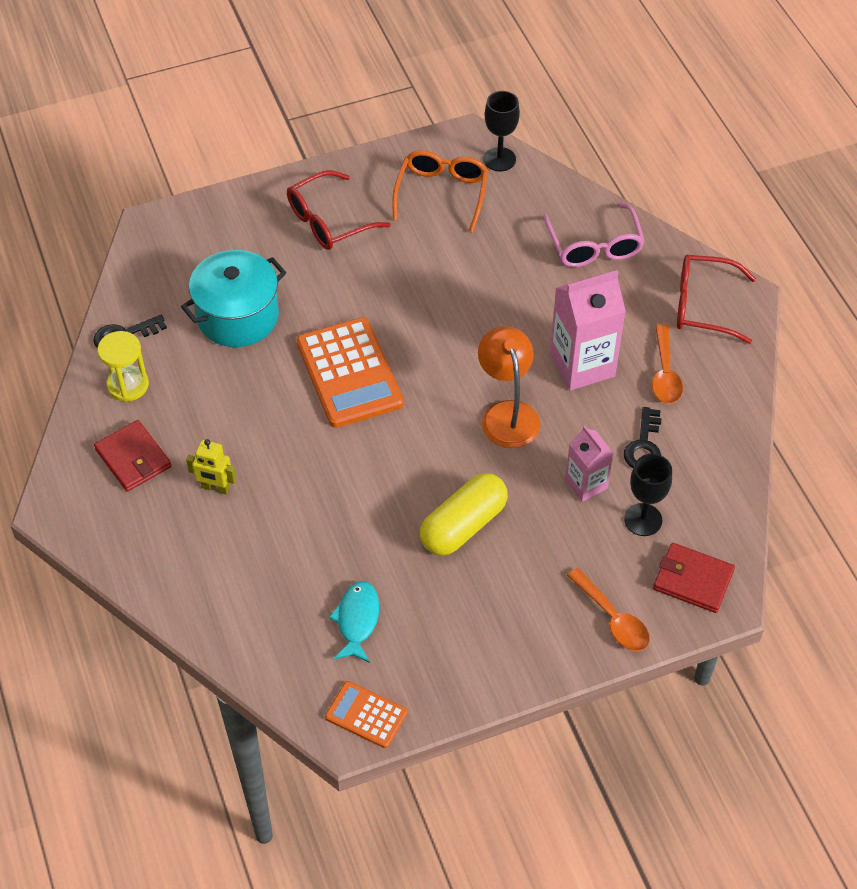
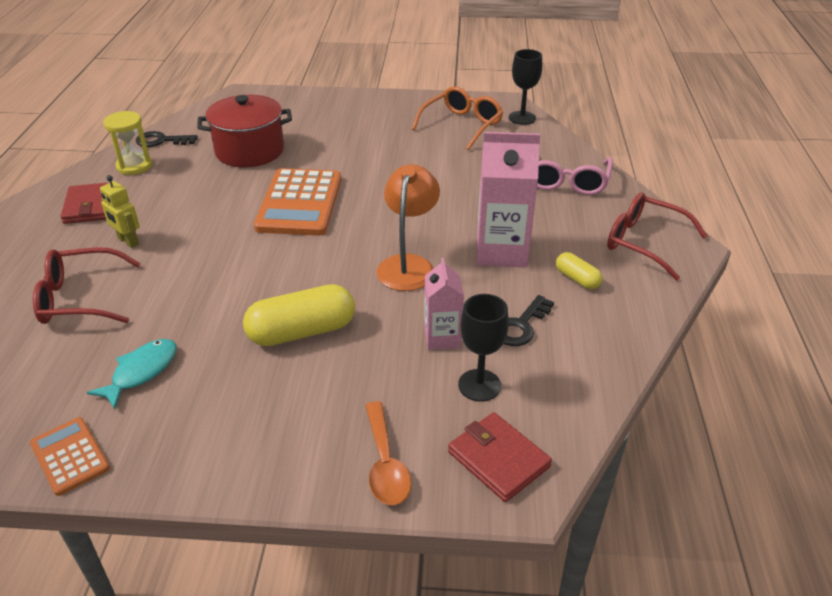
camera: 25 degrees right, 15 degrees down
(238, 316) = (249, 151): turquoise pot -> red pot
(328, 221) = (364, 119): red glasses -> red glasses (79, 298)
(665, 373) = (577, 279): orange spoon -> yellow capsule

